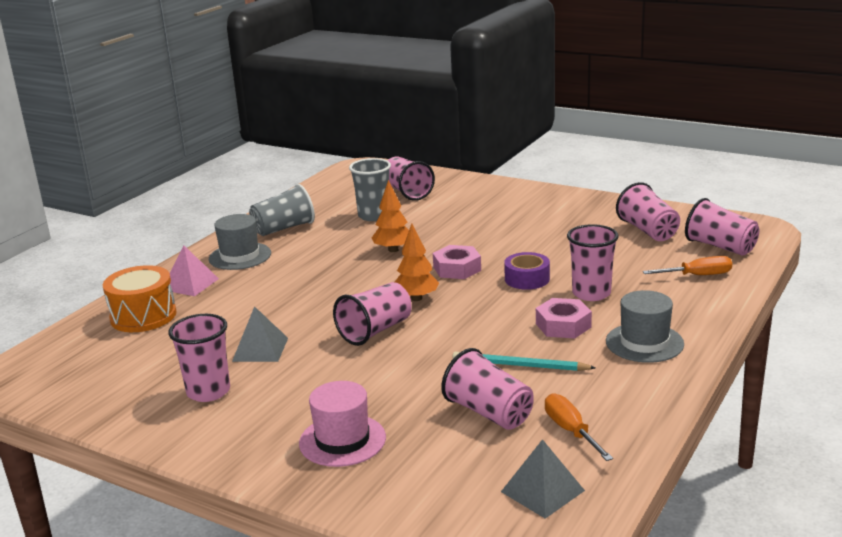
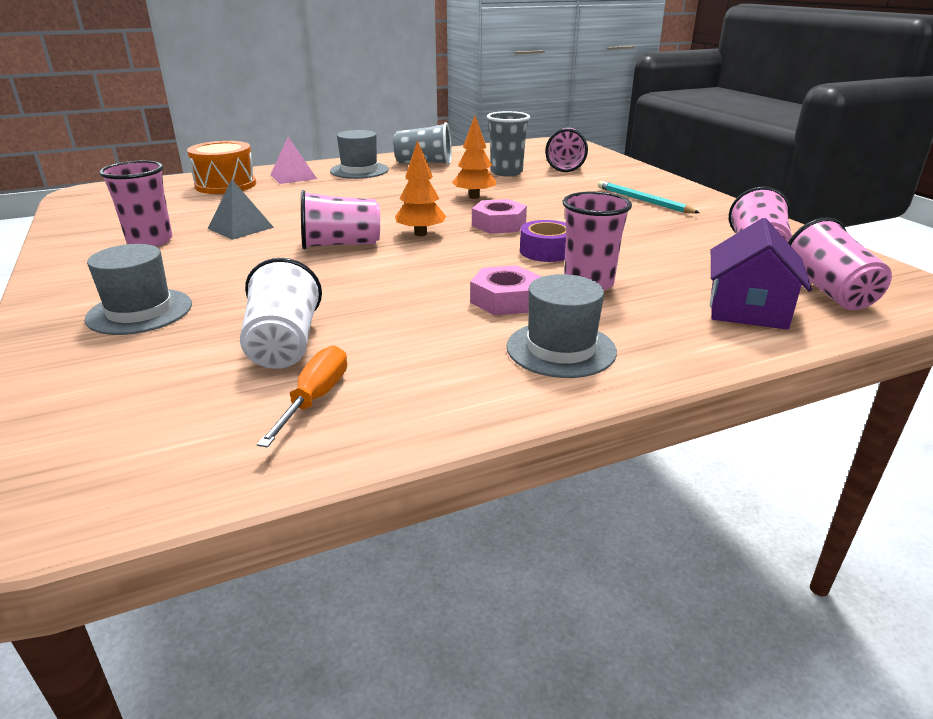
camera: 35 degrees right, 5 degrees up
(342, 440) = (140, 311): pink hat -> grey hat
(489, 413) = (284, 344): pink cup -> white cup
(519, 365) = (394, 317): turquoise pencil -> turquoise pencil (643, 201)
(542, 491) = (166, 443): grey pyramid -> none
(697, 276) = (747, 309): orange screwdriver -> purple house

